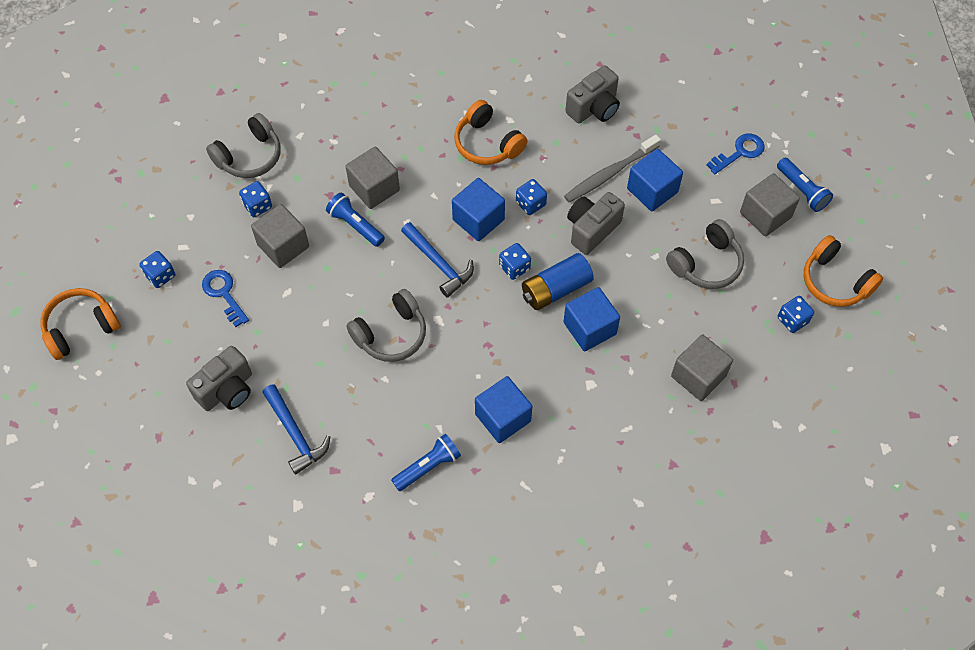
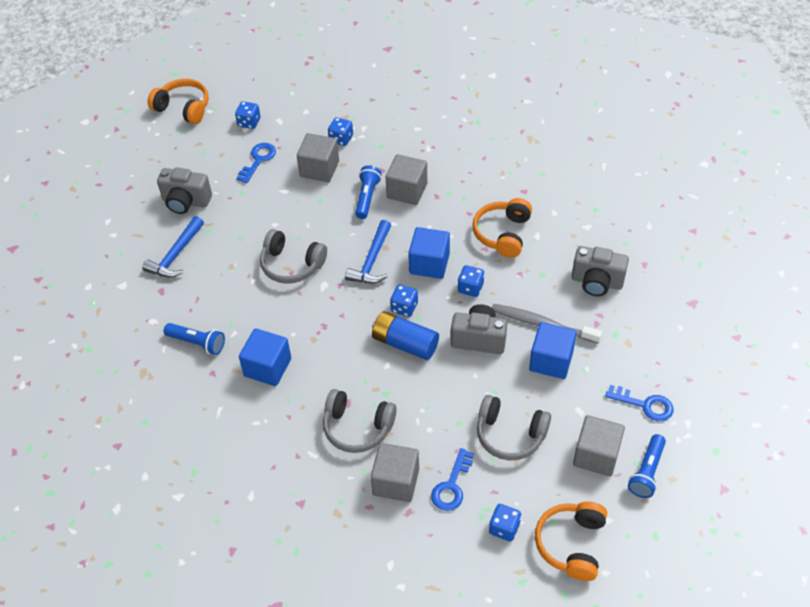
camera: 60 degrees right, 10 degrees down
(249, 156) = (377, 113): grey headphones -> grey headphones (357, 427)
(589, 328) = (386, 383): blue cube -> none
(729, 335) = (452, 485): none -> blue key

